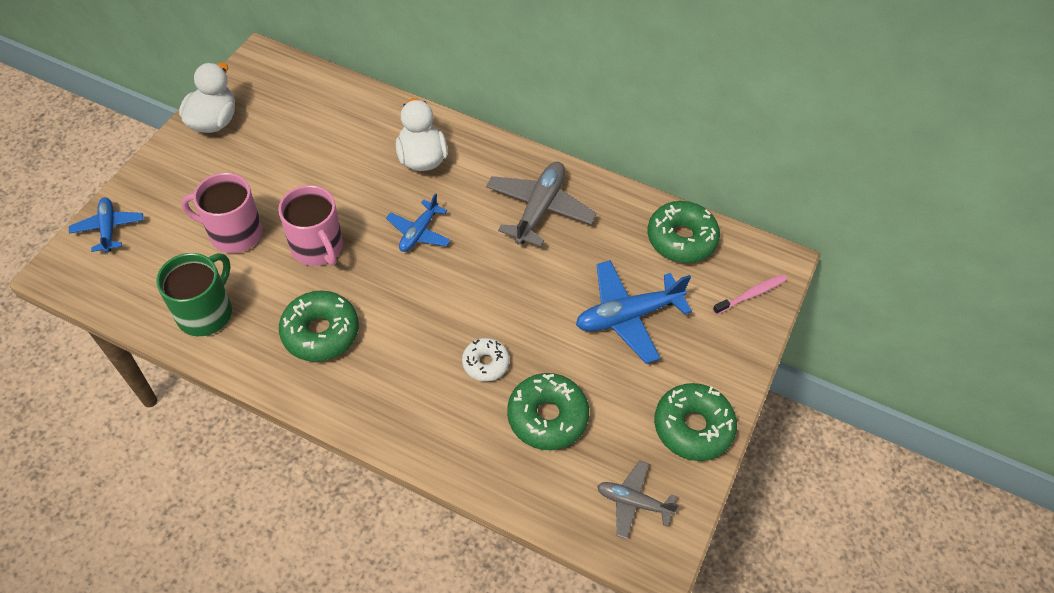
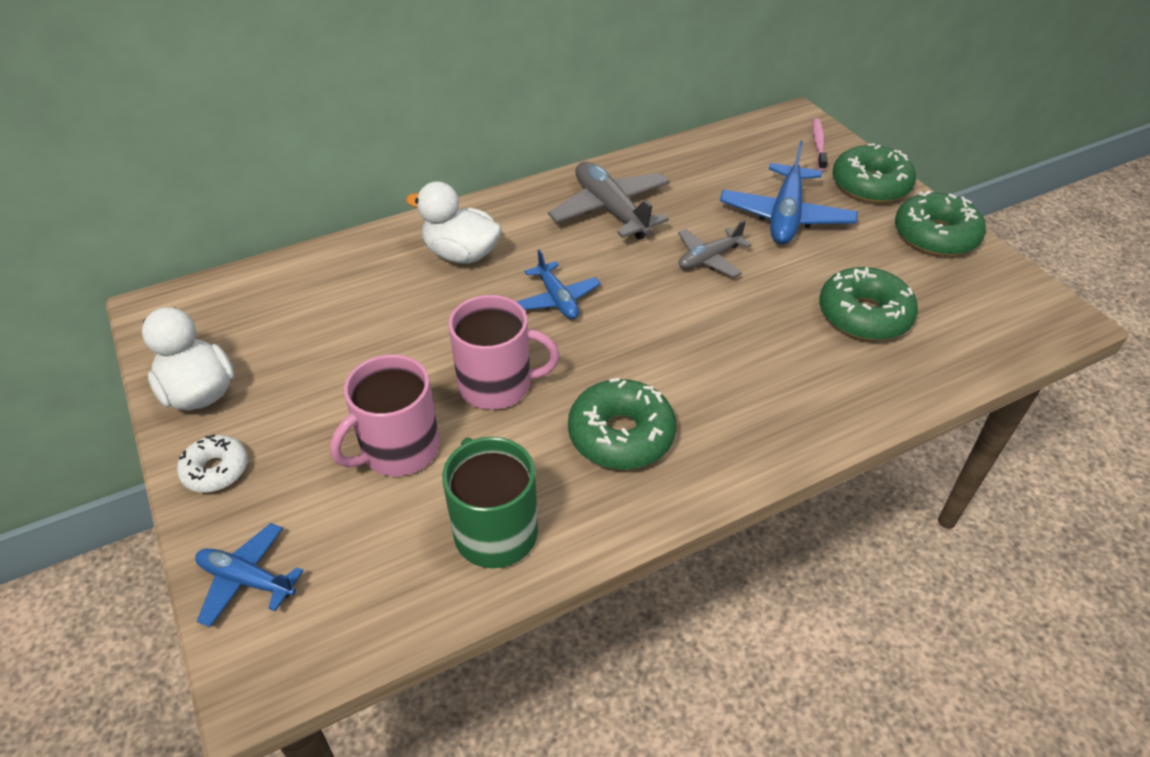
camera: 50 degrees left, 10 degrees down
(485, 363) = (768, 327): white donut -> white donut (216, 470)
(633, 502) = (996, 305): grey plane -> grey plane (709, 258)
(681, 239) = (726, 151): green donut -> green donut (870, 185)

